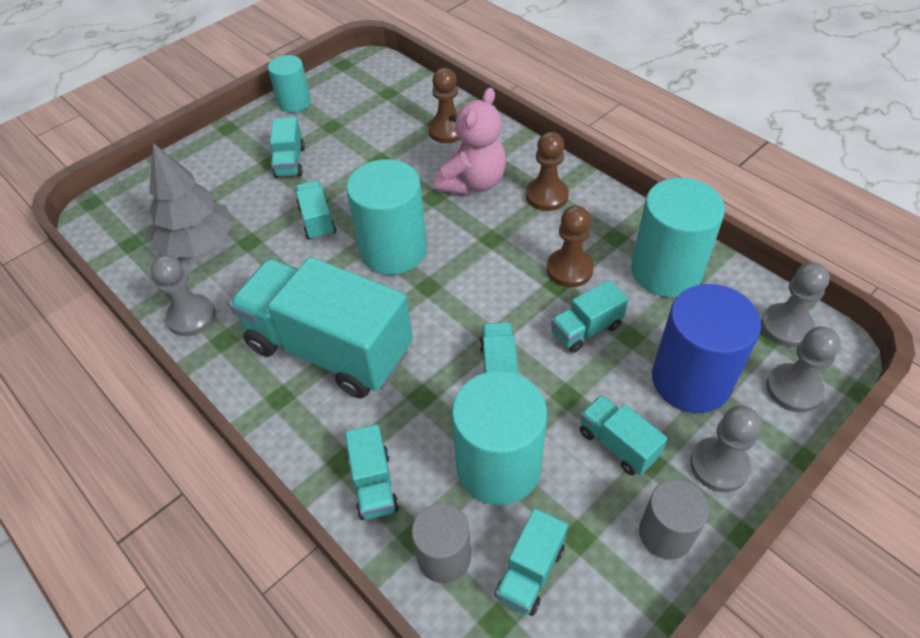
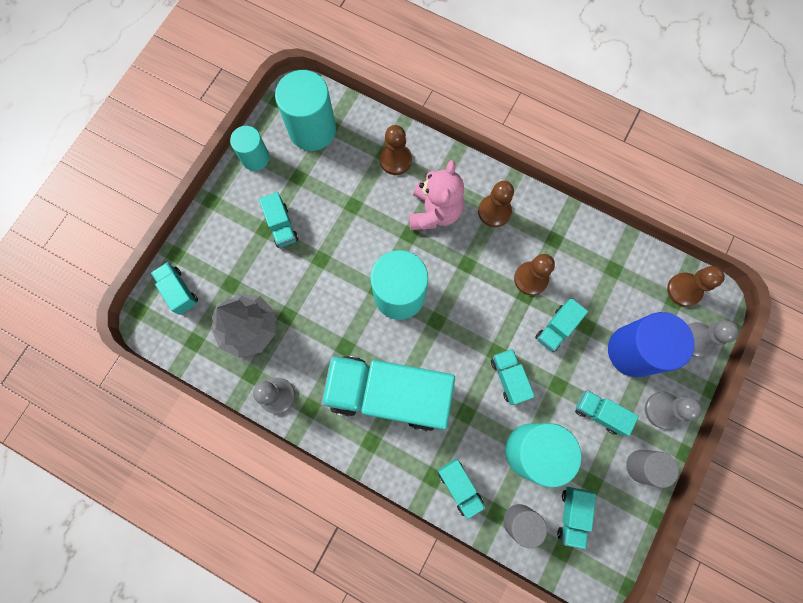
camera: 20 degrees left, 25 degrees up
(317, 221) = (330, 281): turquoise truck -> turquoise truck (179, 291)
(666, 271) = (597, 262): turquoise cylinder -> turquoise cylinder (312, 130)
(786, 326) = (684, 290): grey pawn -> brown pawn

